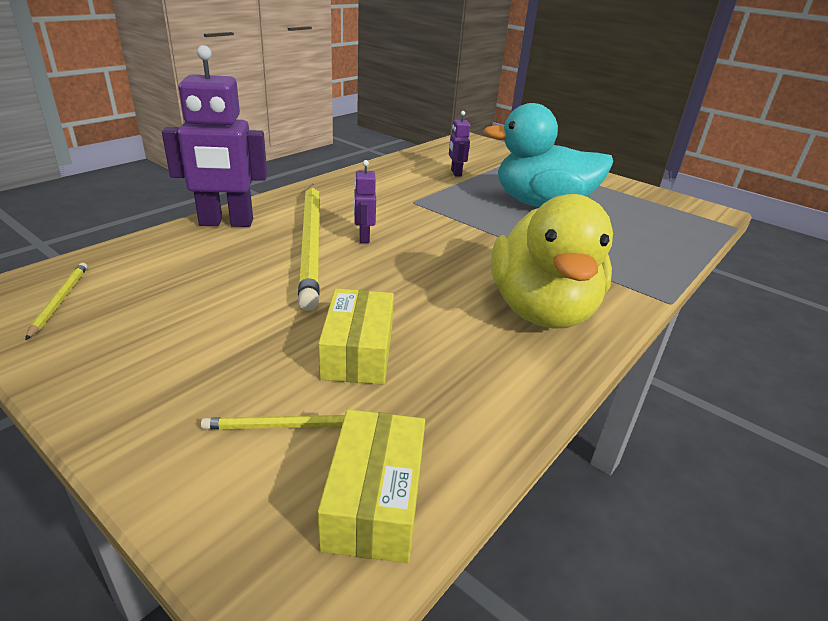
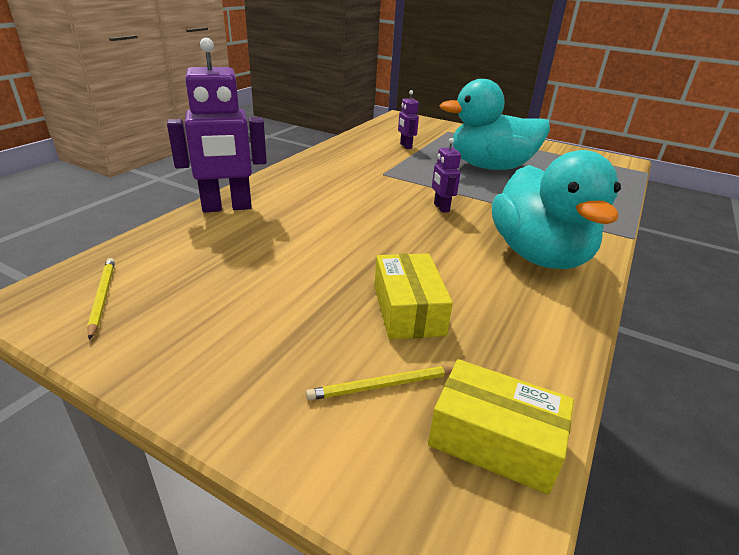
camera: 10 degrees left, 0 degrees up
(311, 243) = (314, 218): yellow pencil -> none
(364, 238) = (358, 209): purple robot -> purple robot (441, 208)
(374, 500) = (494, 440): yellow box -> yellow box turned 60 degrees counterclockwise
(541, 310) = (539, 255): yellow duck -> turquoise duck

